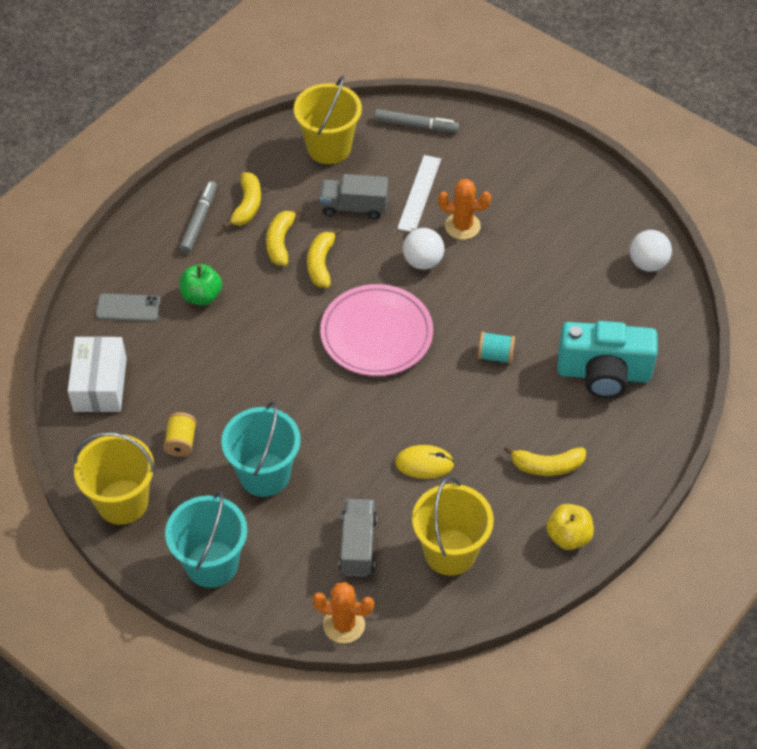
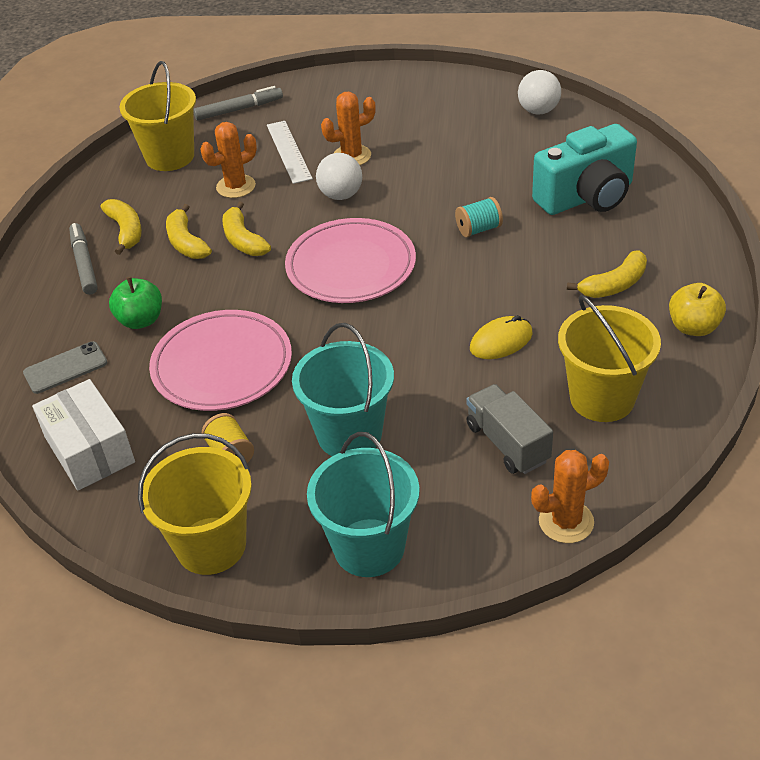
camera: 30 degrees left, 10 degrees down
(226, 368) = (222, 365): none -> pink plate
(354, 207) = (236, 186): grey truck -> orange cactus

